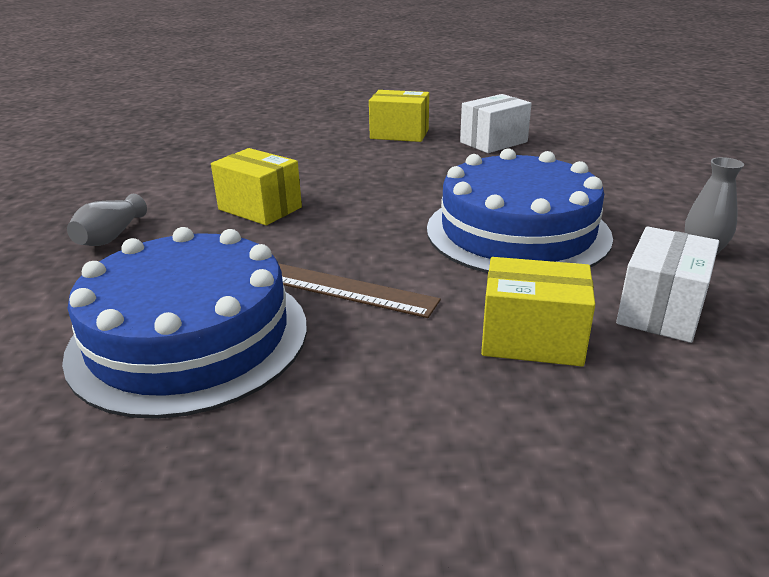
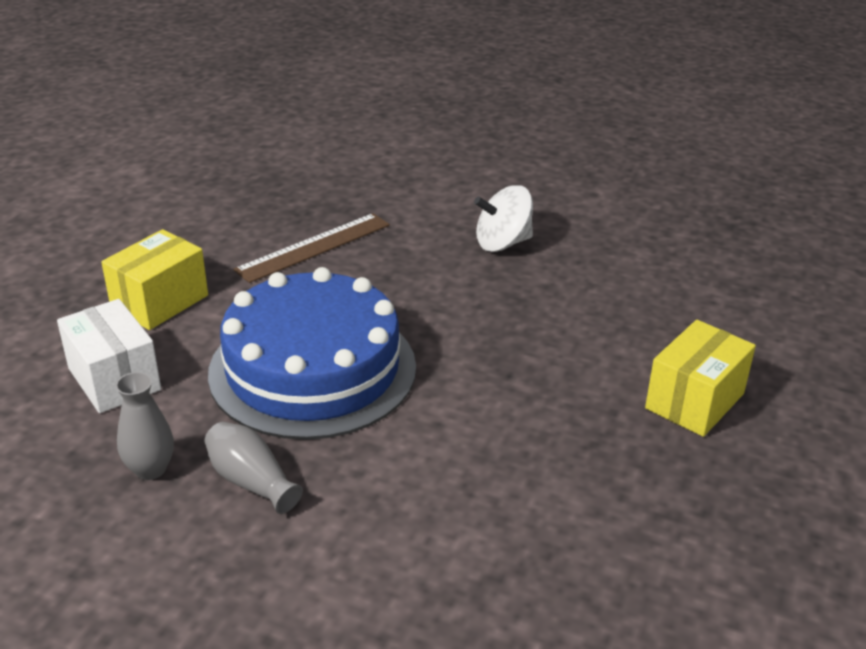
camera: 115 degrees right, 5 degrees up
(111, 237) = (500, 172): grey vase -> grey vase (251, 481)
(189, 337) = (313, 184): blue cake -> none
(260, 208) = (503, 243): yellow box -> white spinning top
(493, 142) = (600, 479): white box -> none

